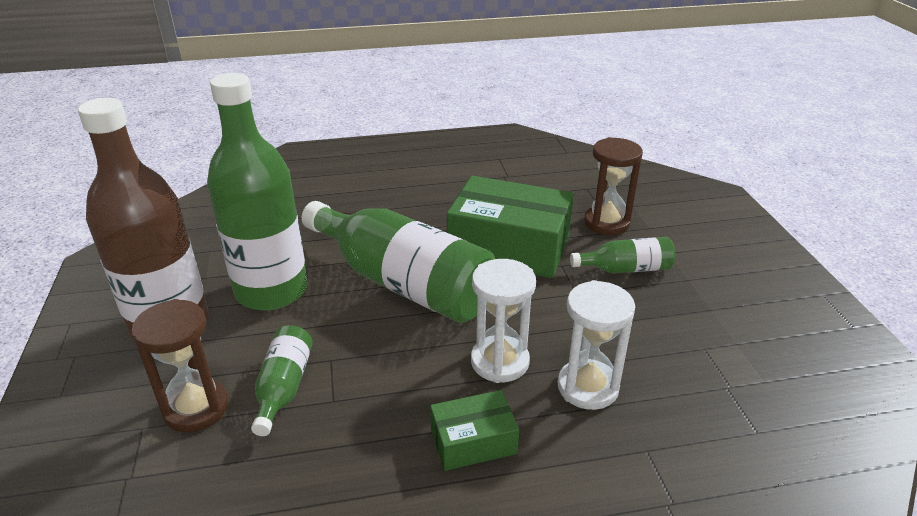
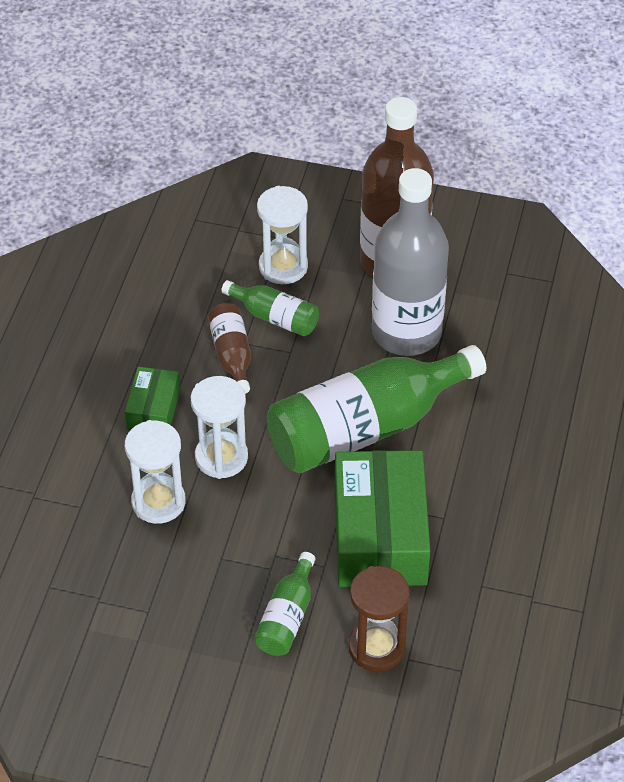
camera: 115 degrees right, 15 degrees up
(196, 408) = (283, 267): brown hourglass -> white hourglass
(271, 291) = (406, 332): green bottle -> grey bottle
(357, 403) = (232, 355): none -> brown bottle
(509, 246) = (380, 535): green box -> green box turned 45 degrees counterclockwise

